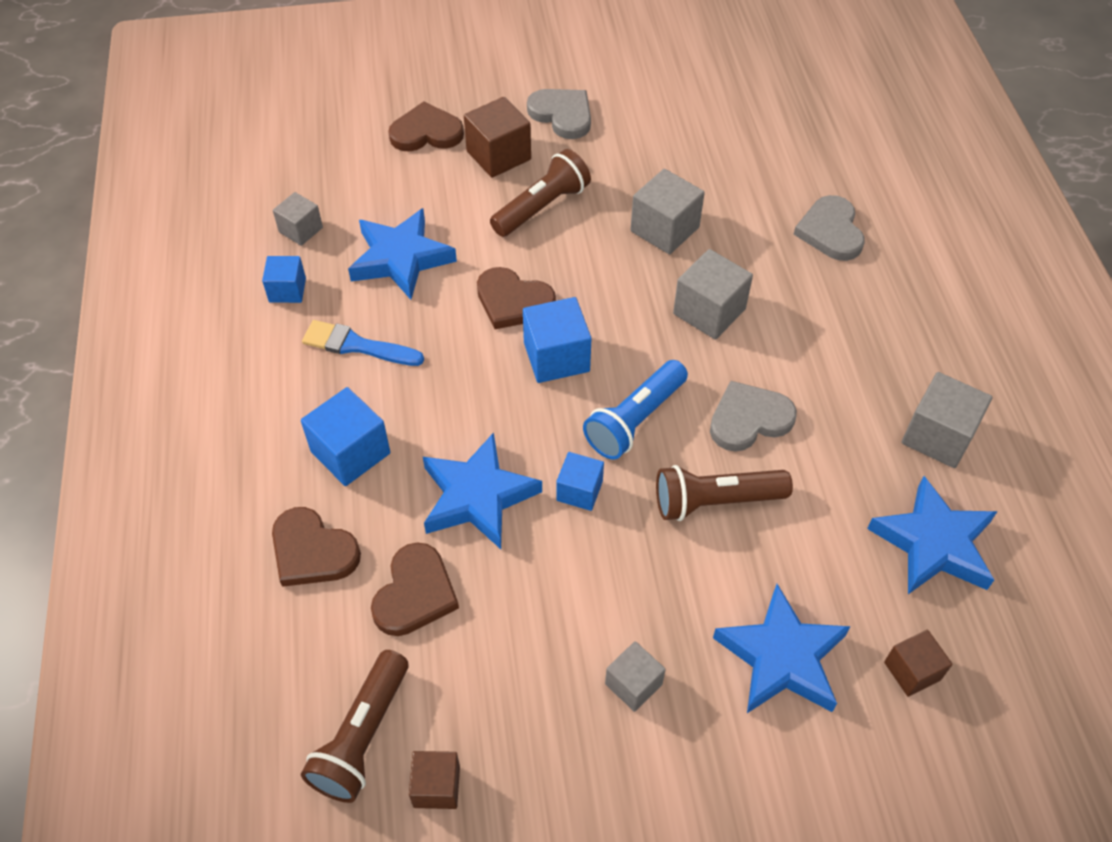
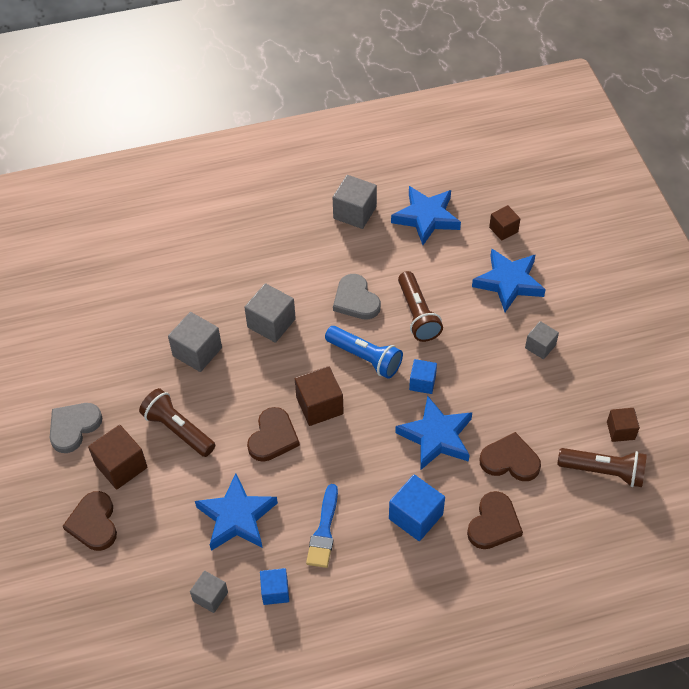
camera: 95 degrees left, 0 degrees up
(556, 357) = (319, 405): blue cube -> brown cube
(830, 231) = (194, 259): grey heart -> none

